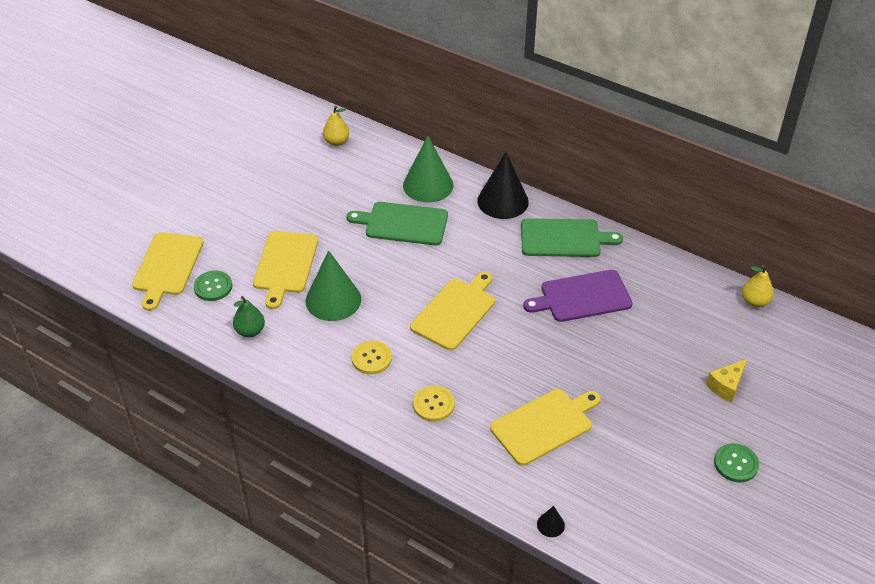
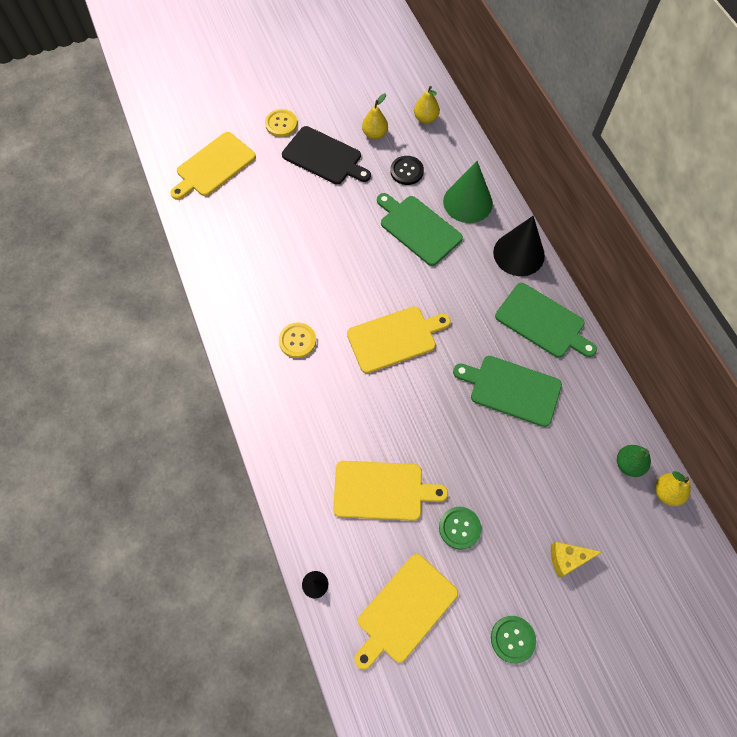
camera: 35 degrees right, 20 degrees up
(213, 287) = (232, 204): green button -> green button (459, 528)
(250, 331) = (229, 260): green pear -> green pear (628, 464)
(270, 211) = (324, 157): none -> black cutting board
(285, 265) = (298, 215): yellow cutting board -> yellow cutting board (404, 610)
(301, 173) = (375, 134): none -> yellow pear
(333, 300) = (309, 269): green cone -> none
(355, 187) = (406, 171): none -> black button
(433, 404) = (311, 413): yellow button -> yellow button (281, 124)
(582, 297) = (511, 389): purple cutting board -> green cutting board

